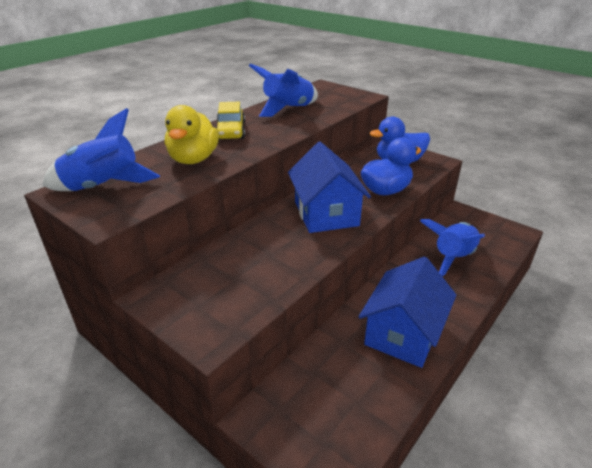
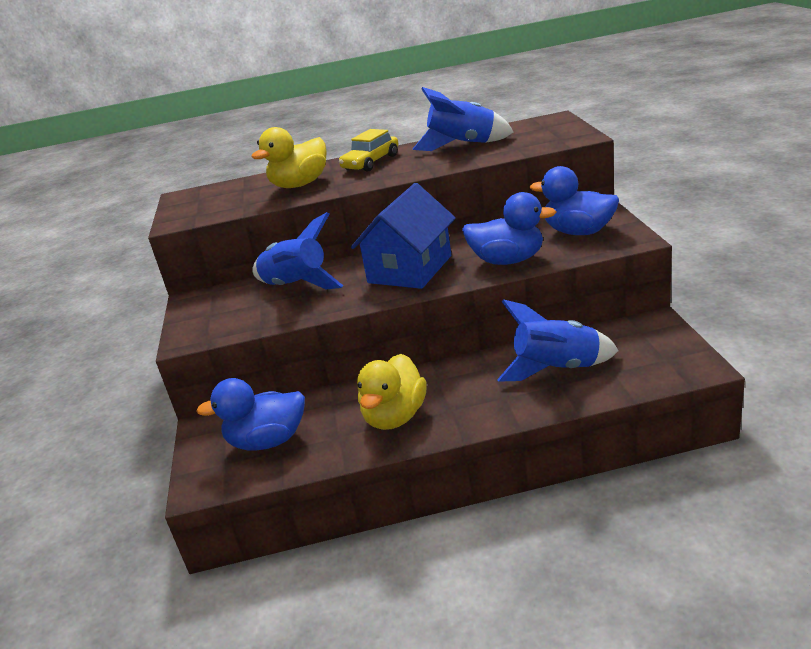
camera: 45 degrees right, 5 degrees down
(103, 187) = (208, 197): blue rocket -> blue rocket (296, 286)
(334, 401) = (267, 441): none -> blue duck
(403, 333) = (395, 417): blue house -> yellow duck

